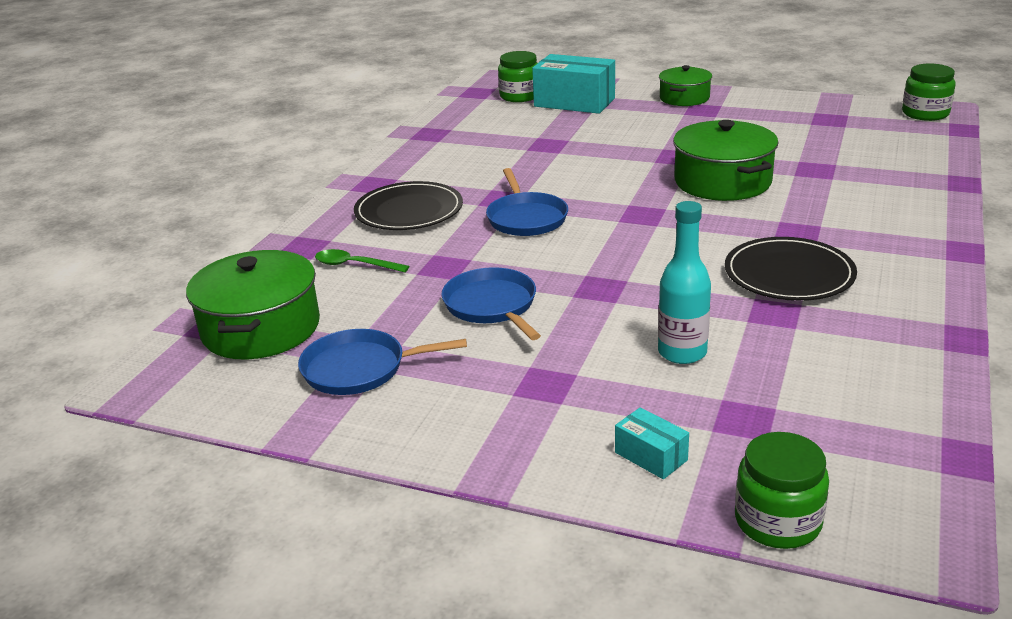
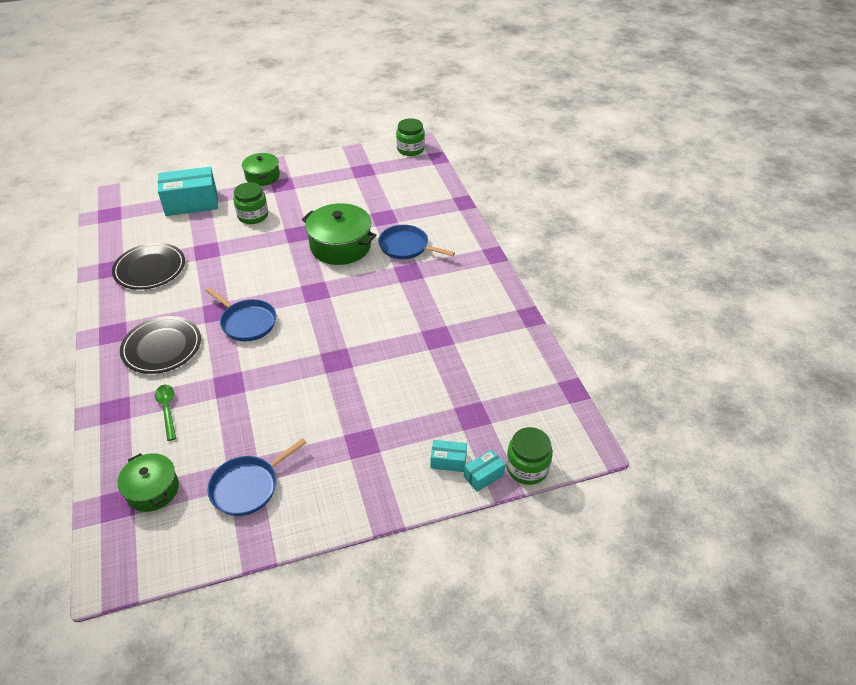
camera: 40 degrees left, 15 degrees up
(261, 328) = (152, 490): green pot -> green pot, size x0.62
(354, 265) = (167, 409): green spoon -> green spoon turned 90 degrees clockwise
(492, 306) = (285, 401): blue pan -> blue pan (406, 246)
(520, 96) = (146, 208): green jar -> green jar (253, 216)
(682, 352) = (413, 386): turquoise bottle -> none
(691, 498) = (483, 476): none -> turquoise box
(789, 274) = (425, 306): black plate -> black plate (150, 268)

